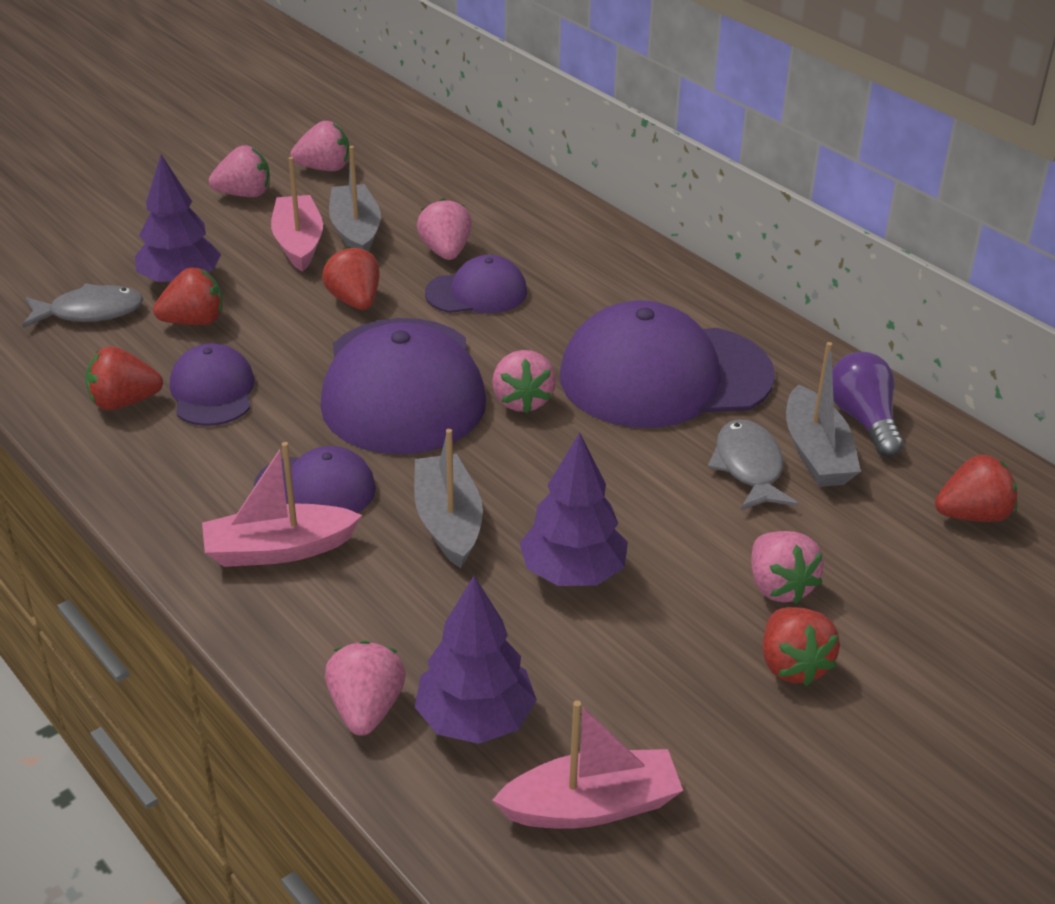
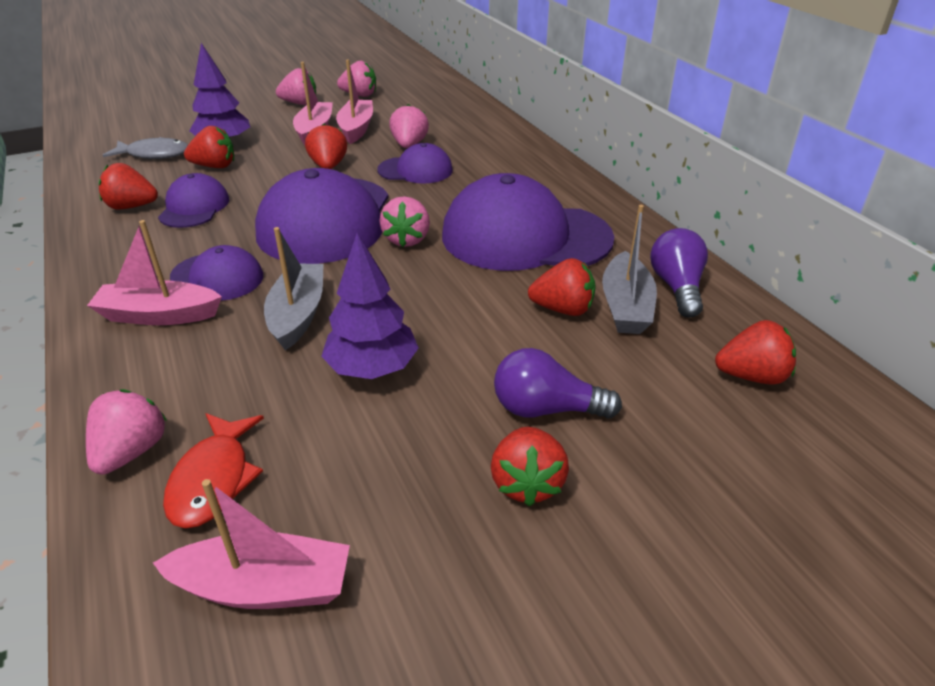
camera: 15 degrees right, 0 degrees up
(355, 231) = (356, 129): grey boat -> pink boat
(475, 720) = (214, 479): purple tree -> red fish
(749, 467) = (563, 309): grey fish -> red strawberry
(779, 586) = (546, 409): pink strawberry -> purple light bulb

